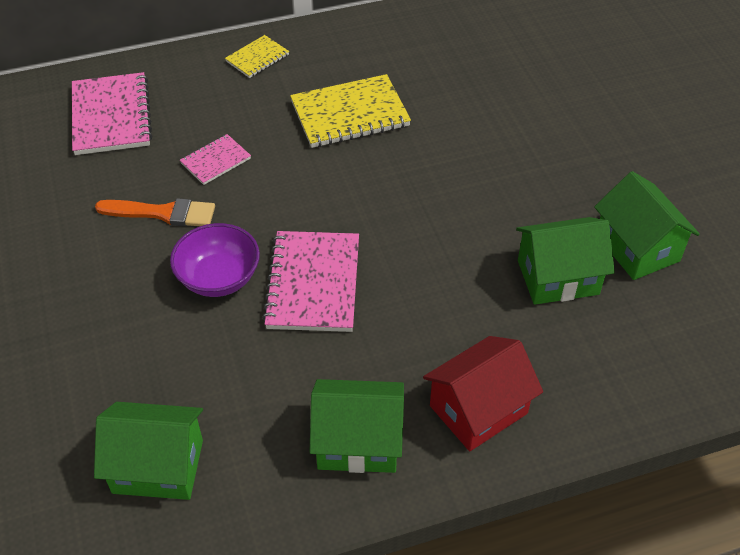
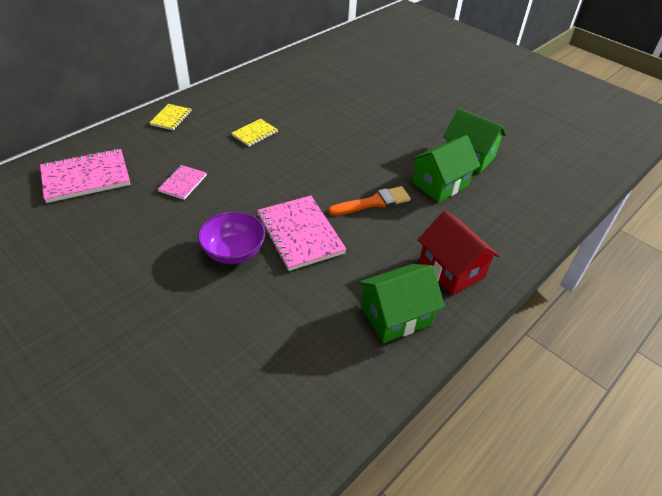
camera: 30 degrees left, 5 degrees down
(111, 116) = (86, 177): pink notebook -> pink notebook turned 75 degrees counterclockwise
(158, 466) = (273, 387): green house -> none
(163, 213) = (165, 225): orange brush -> orange brush (373, 202)
(350, 114) = (255, 134): yellow notebook -> yellow notebook, size x0.54
(478, 409) = (451, 269): red house -> red house turned 60 degrees counterclockwise

